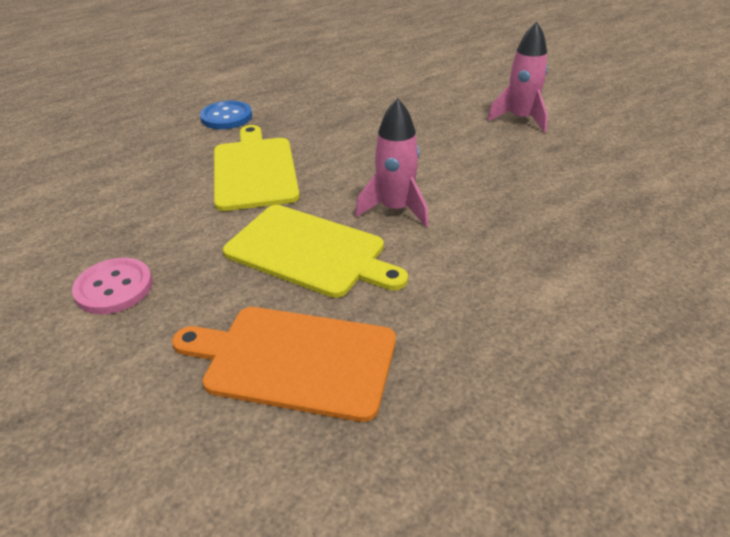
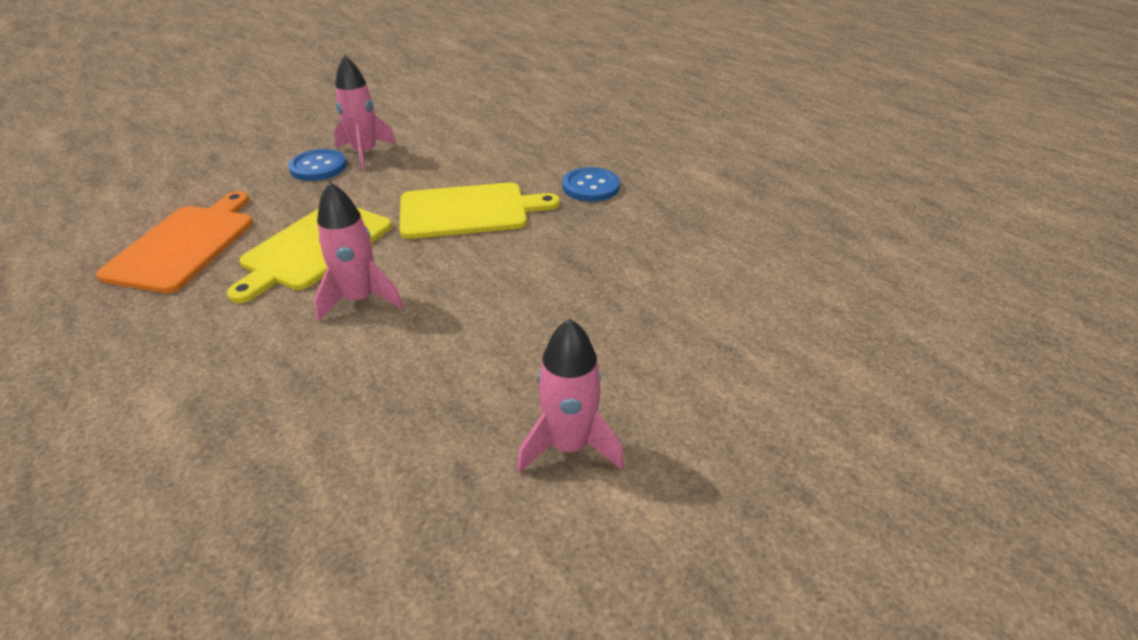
camera: 90 degrees right, 0 degrees up
(90, 254) = (365, 153): none -> pink rocket
(114, 288) = (318, 167): pink button -> blue button

